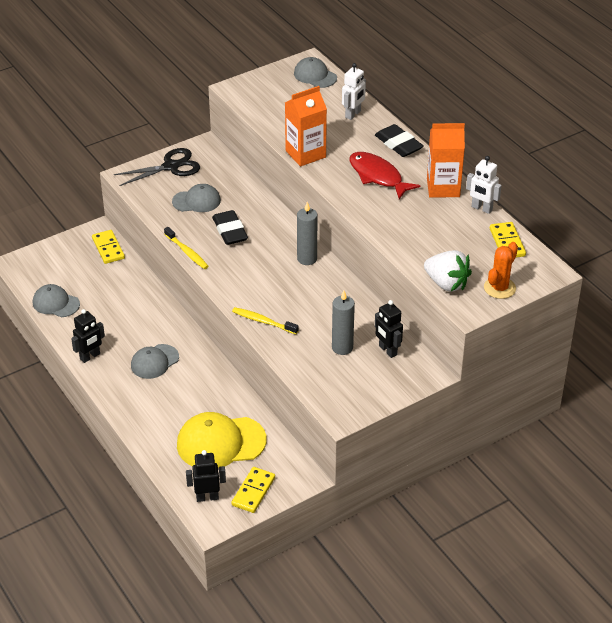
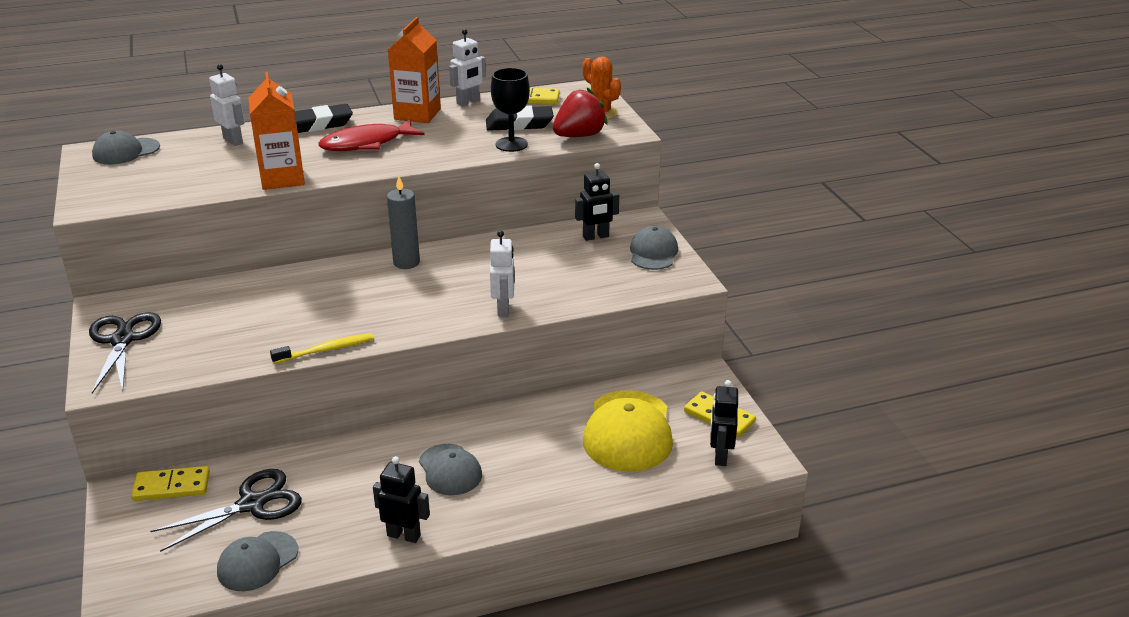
camera: 75 degrees left, 10 degrees down
(90, 356) = (404, 535): black robot -> black robot turned 45 degrees counterclockwise
(101, 285) = (252, 504): none -> black scissors
(196, 201) = (222, 328): grey cap -> grey cap (653, 252)
(230, 231) = (309, 310): black eraser -> black eraser (519, 124)
(263, 321) = (503, 309): yellow toothbrush -> white robot
(342, 348) = (578, 263): grey candle -> none
(412, 249) = (511, 144): none -> black goblet
(446, 283) = (579, 136): white strawberry -> red strawberry

